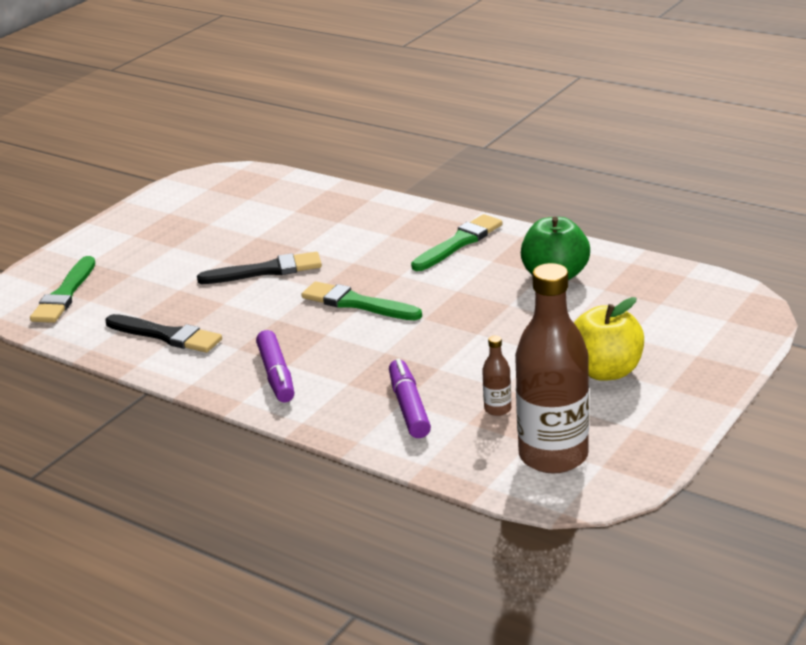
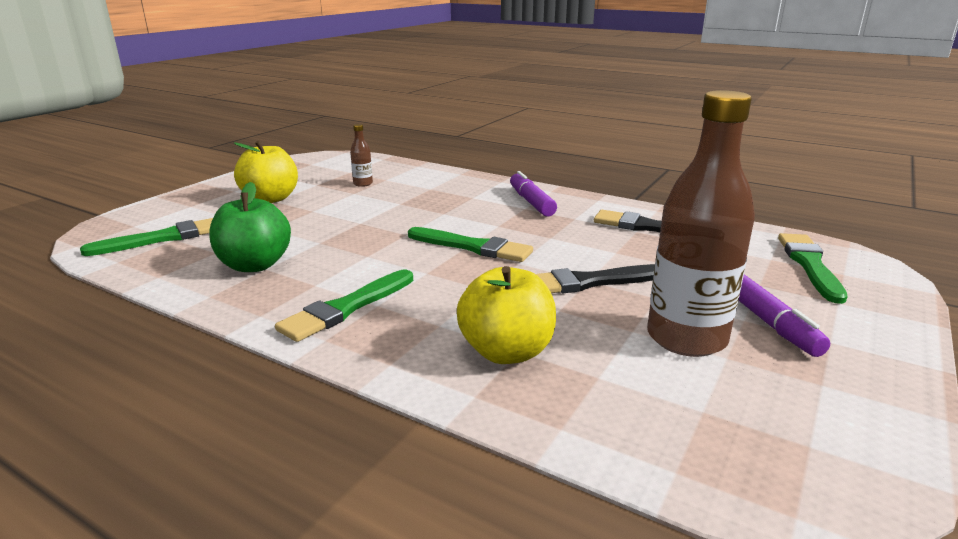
camera: 175 degrees right, 5 degrees down
(346, 220) = (506, 352): none -> yellow apple
(409, 407) = (425, 185): purple marker -> purple marker (769, 323)
(553, 456) = (337, 167): brown bottle -> brown bottle (686, 338)
(672, 303) = (164, 238): none -> green brush

